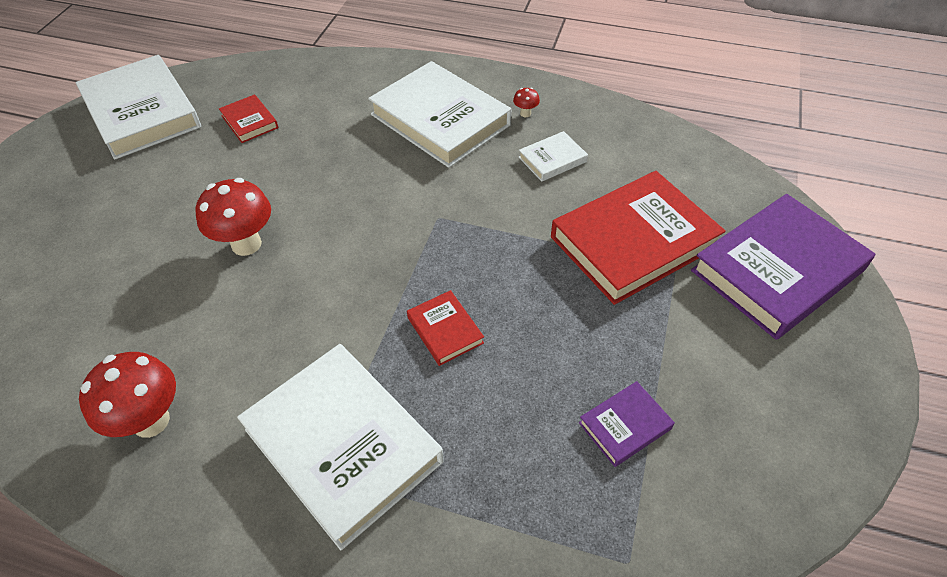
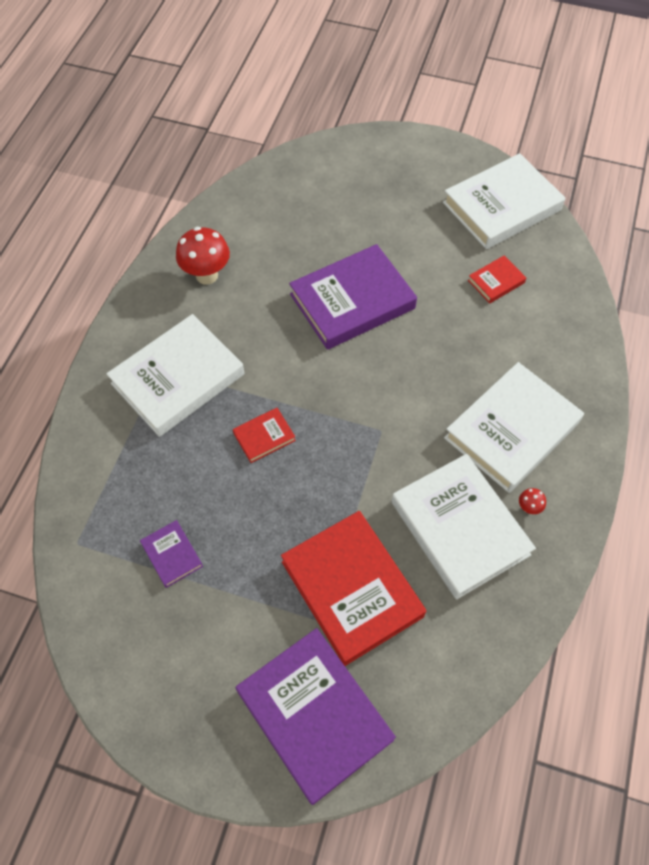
camera: 90 degrees right, 10 degrees up
(246, 244) = (352, 301): red mushroom -> purple book
(552, 159) = (459, 528): white book -> white book, size x2.20

